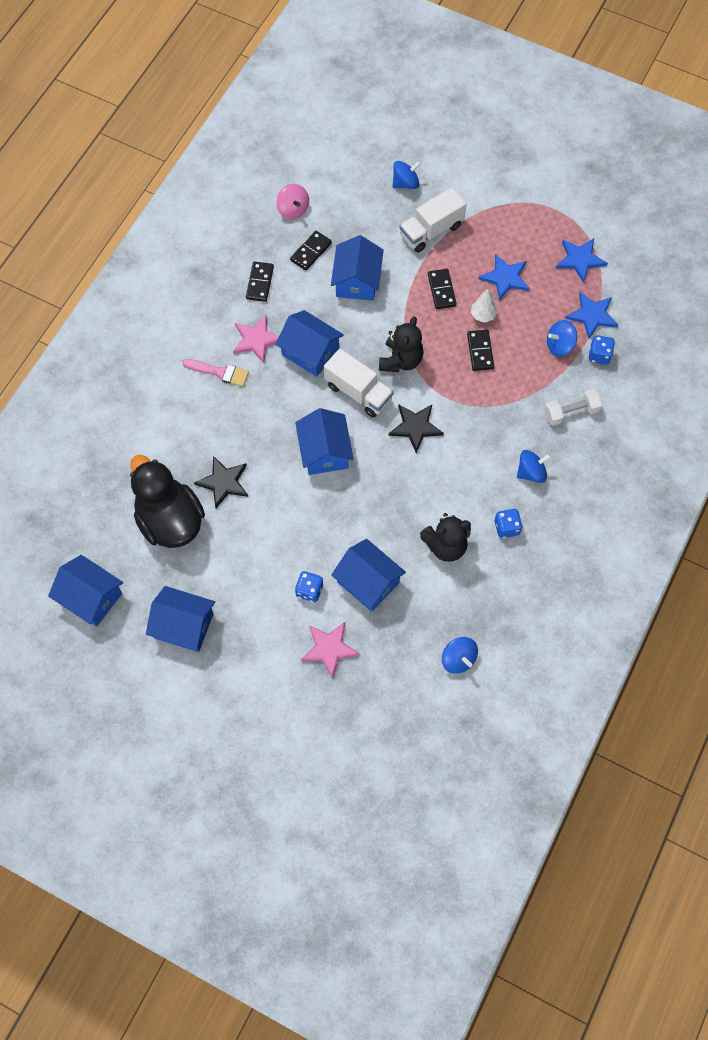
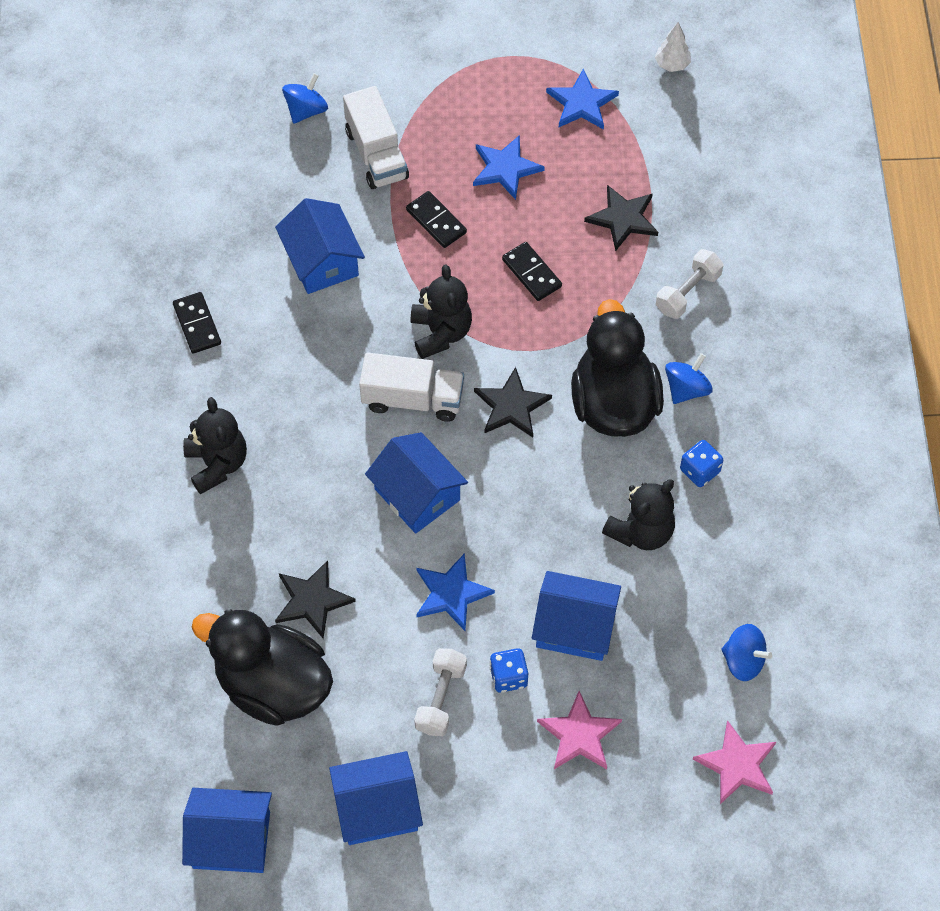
camera: 30 degrees left, 5 degrees down
(219, 372) = (217, 464): pink brush -> black teddy bear
(256, 340) = (239, 399): pink star -> pink star (737, 764)
(261, 581) = (441, 698): none -> white dumbbell
(293, 210) = (181, 211): pink spinning top -> none
(310, 352) = (319, 379): blue house -> none
(311, 252) = (239, 253): black domino -> none
(431, 231) = (376, 154): white truck -> white truck turned 45 degrees counterclockwise
(479, 458) = (613, 403): none -> black duck
(483, 315) = (507, 227): white tree -> white tree (672, 64)
(559, 345) = (623, 219): blue spinning top -> black star
(592, 315) = (639, 163): blue star -> blue star (451, 593)
(599, 355) = (677, 207): blue dice -> none

